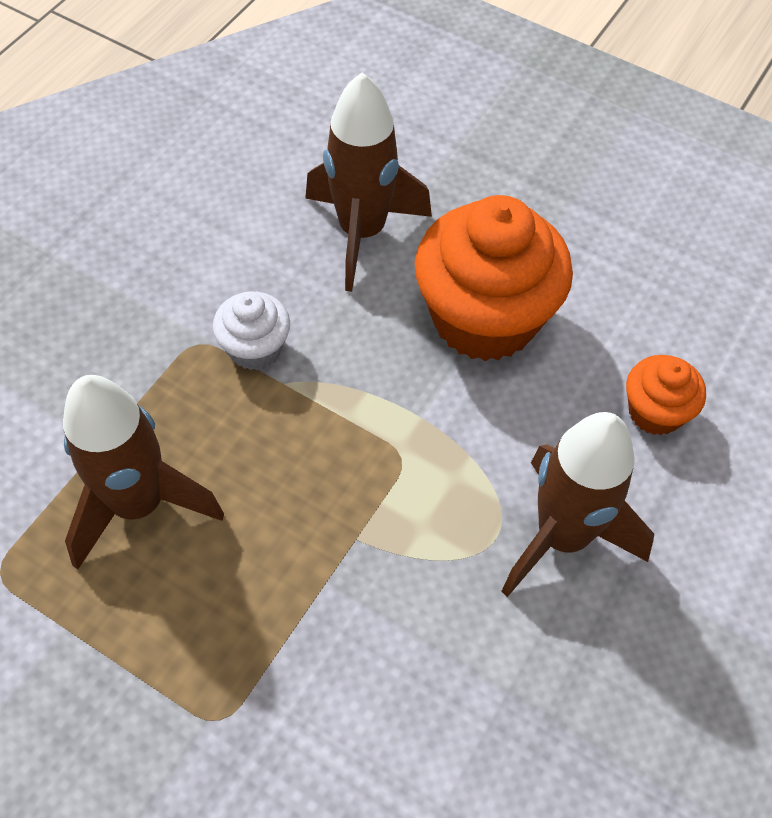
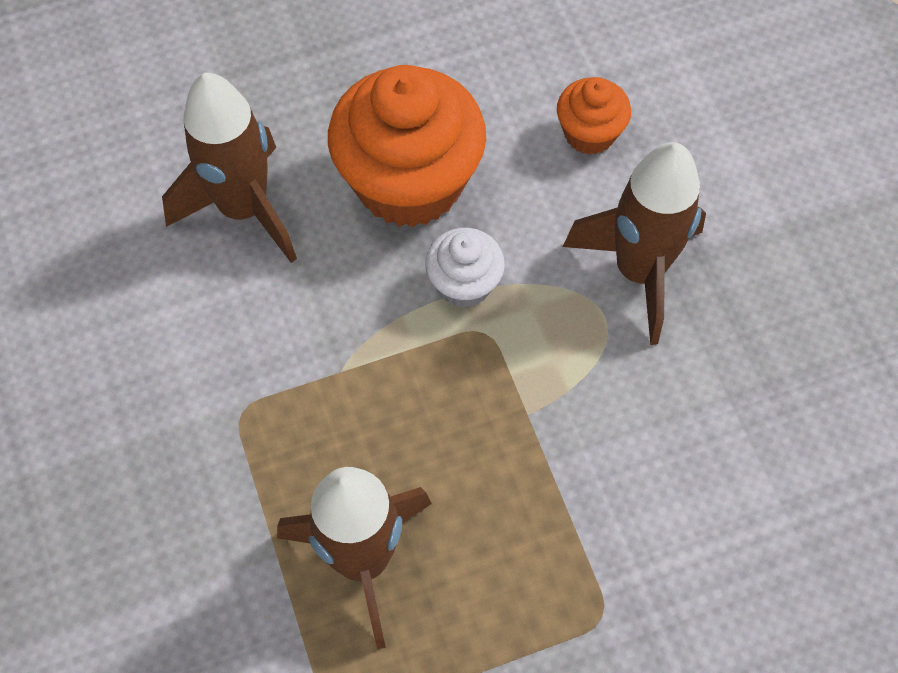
camera: 50 degrees left, 5 degrees up
(255, 348) = (287, 370): white cupcake -> white cupcake (464, 284)

